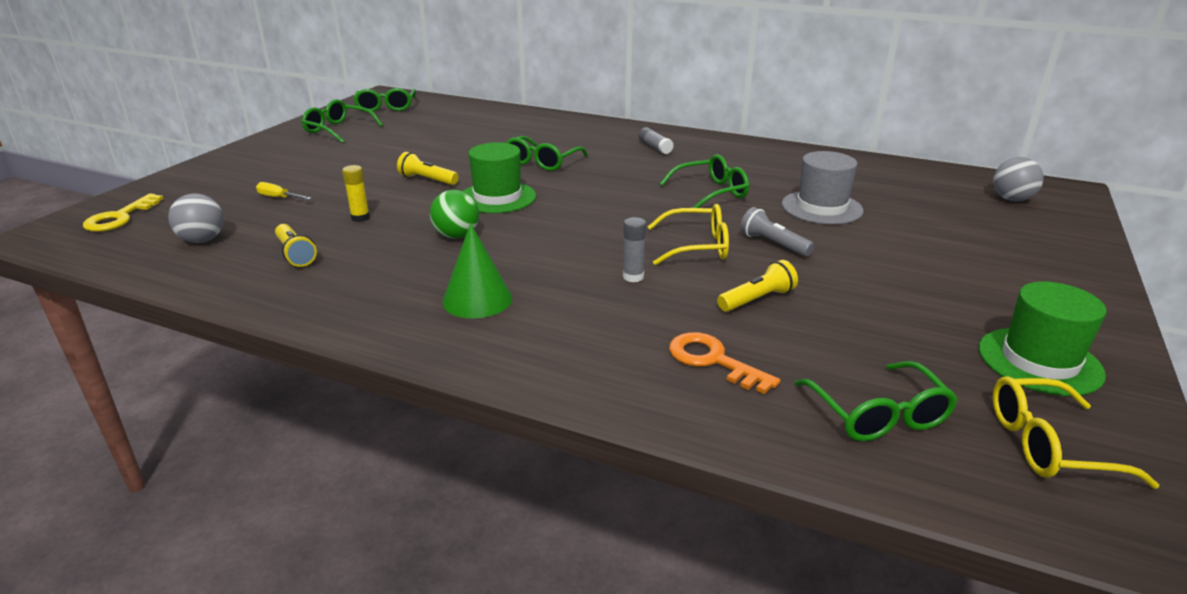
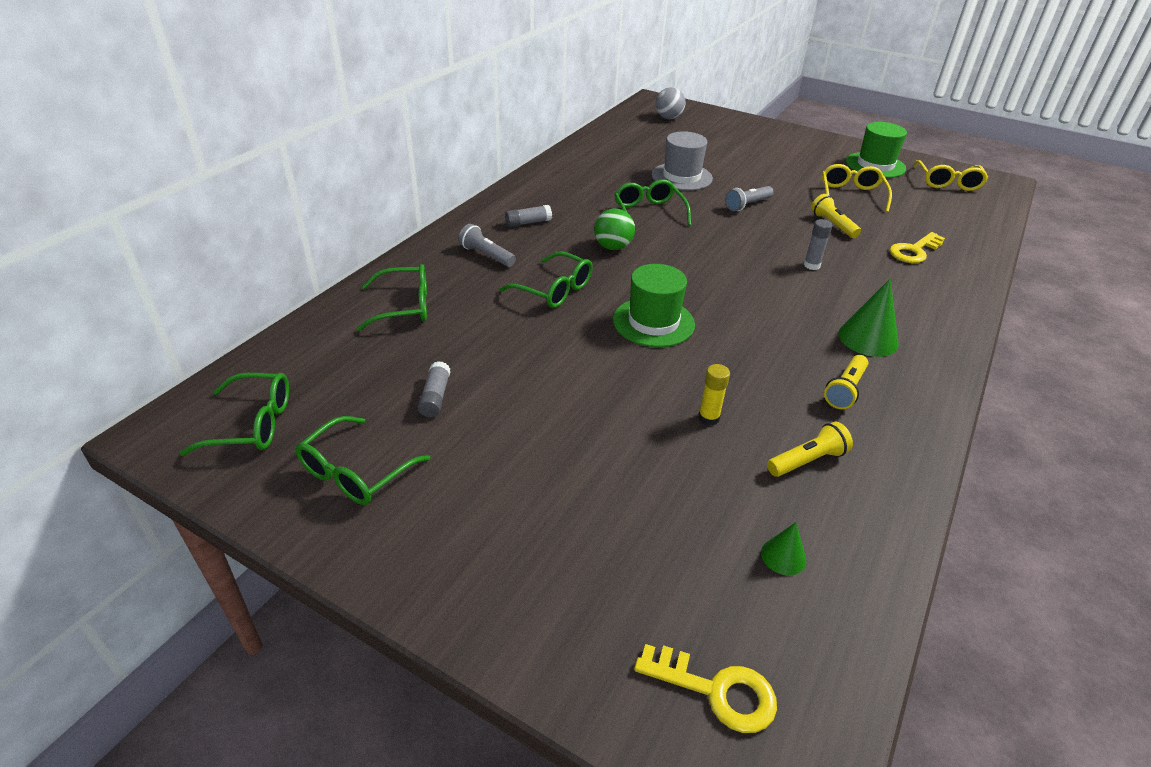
camera: 85 degrees left, 10 degrees up
(202, 240) = (783, 556): grey ball -> green cone
(279, 198) = (644, 501): yellow screwdriver -> none
(403, 139) = (435, 397): none -> grey glue stick
(427, 180) = (597, 371): yellow flashlight -> yellow flashlight (845, 390)
(456, 236) = (748, 349): green ball -> green ball (613, 247)
(589, 138) = (486, 255): none -> grey flashlight
(697, 246) = (755, 233): yellow glasses -> yellow glasses (851, 195)
(713, 361) = (914, 251): orange key -> yellow key
(878, 415) = (945, 214): green glasses -> green glasses (405, 306)

